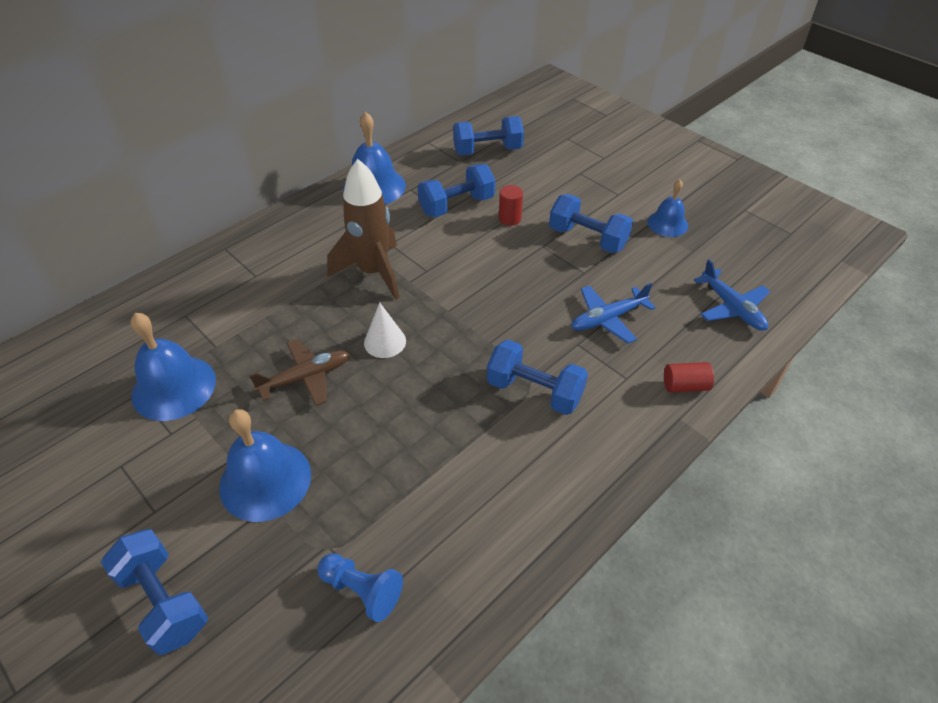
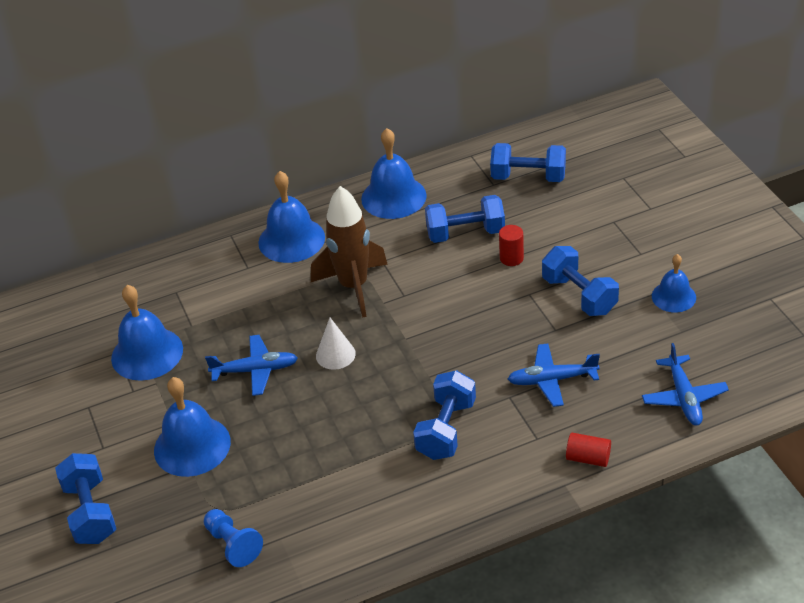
camera: 25 degrees right, 5 degrees down
(290, 241) = (291, 239): none -> blue bell
(305, 377) = (255, 370): brown plane -> blue plane
(534, 391) = (446, 429): blue dumbbell -> blue dumbbell turned 60 degrees clockwise

